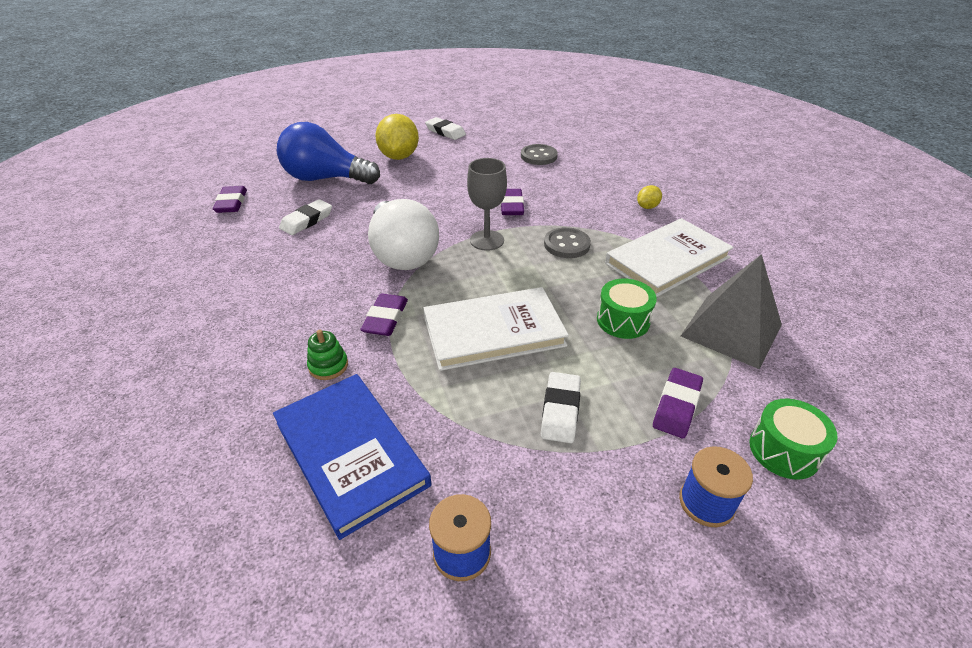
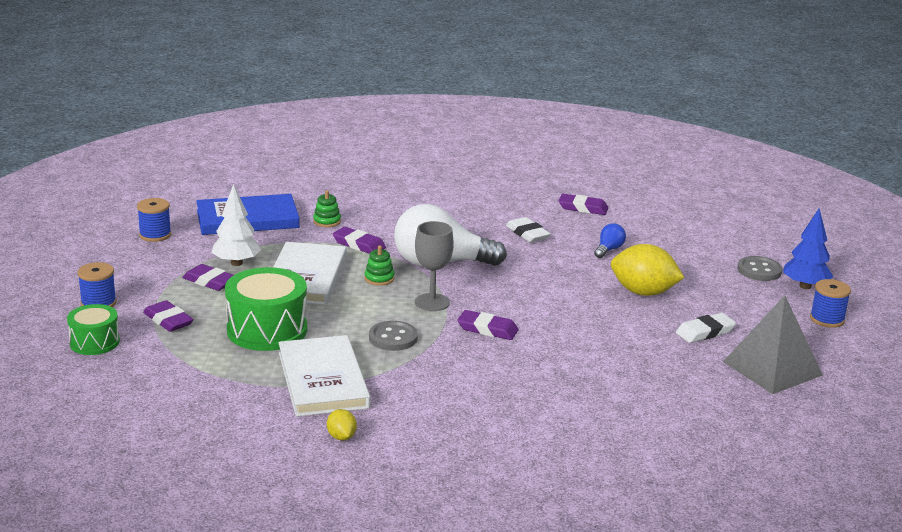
camera: 110 degrees right, 15 degrees down
(325, 179) = (609, 250): blue light bulb -> blue light bulb, size x0.42
(352, 110) = (805, 286): none -> blue tree
(398, 102) = (827, 319): none -> blue spool
(460, 281) = (379, 278): none -> green stacking toy
(495, 406) = (236, 263): none -> white tree
(538, 156) = (598, 376): grey button -> grey button (759, 270)
(560, 410) = (210, 281): white eraser -> purple eraser
(623, 320) = (267, 330): green drum -> green drum, size x1.69
(647, 207) = (426, 407): yellow lemon -> yellow lemon (341, 437)
(731, 330) = (208, 372): grey pyramid -> grey pyramid (772, 368)

